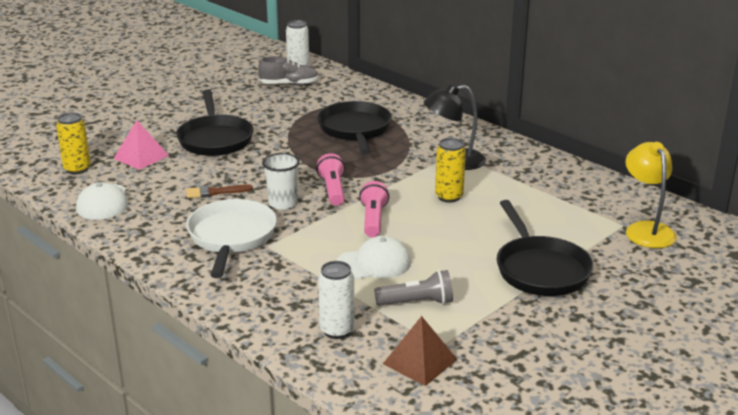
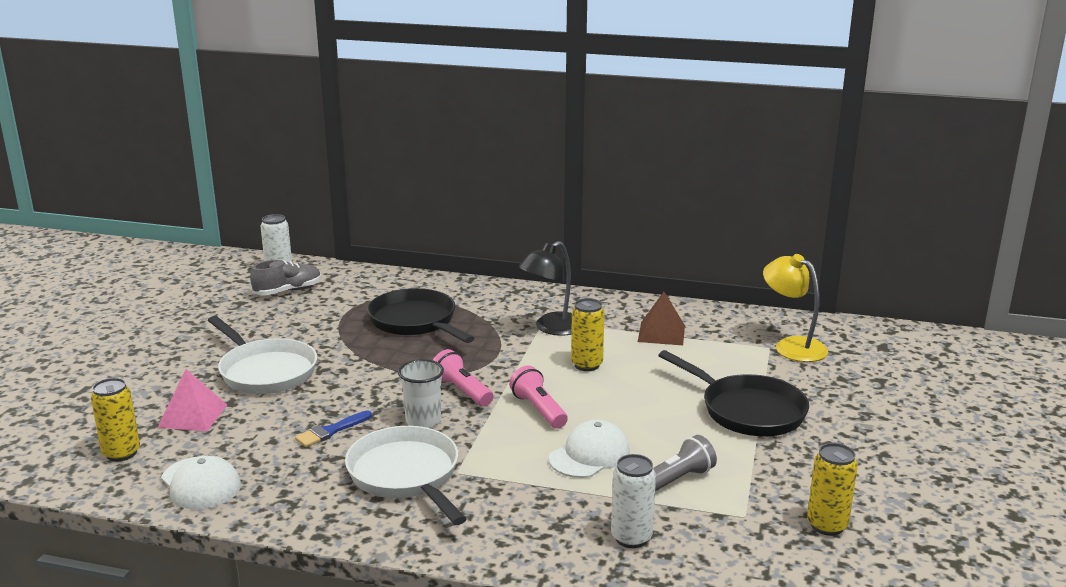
camera: 30 degrees left, 5 degrees down
(215, 139) = (265, 371): black pan -> white pan
(215, 192) = (331, 431): brown brush -> blue brush
(419, 361) = (744, 539): brown pyramid -> brown pyramid (661, 333)
(498, 375) = (827, 525): none -> yellow can

